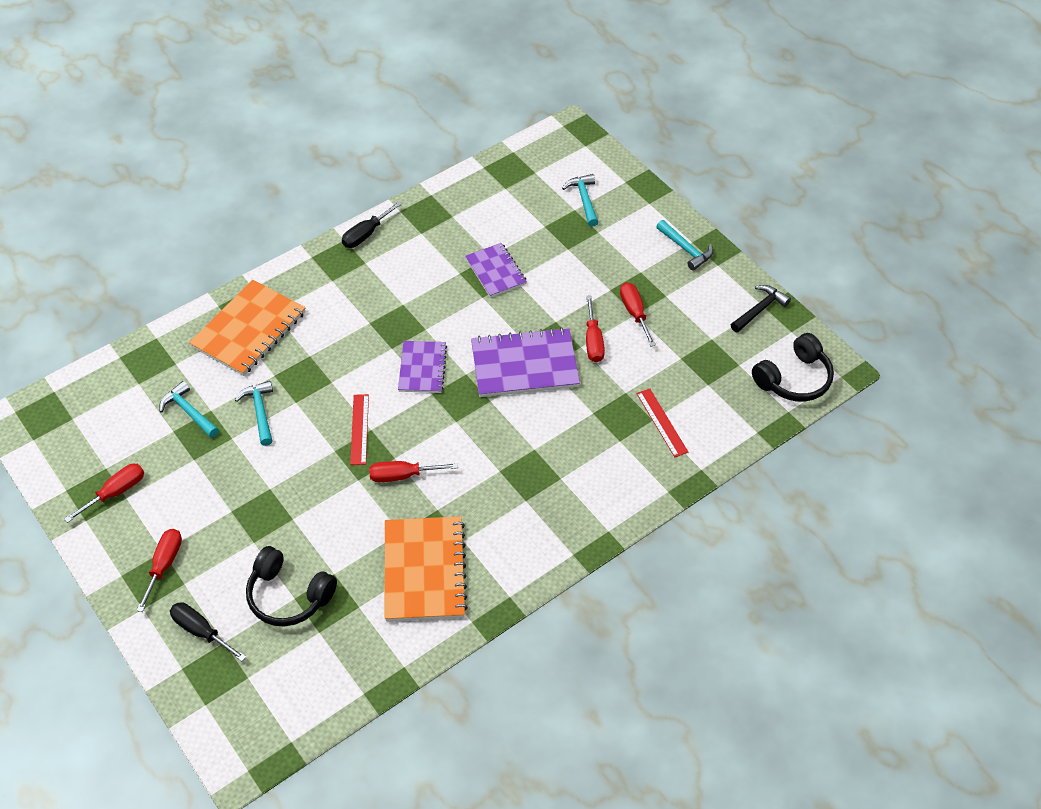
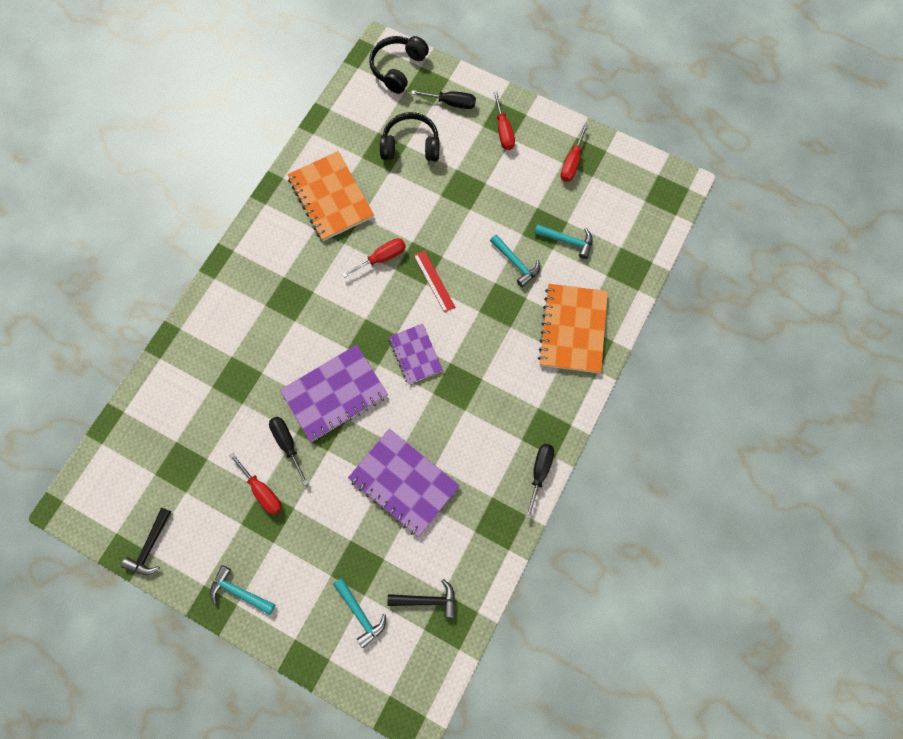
camera: 155 degrees right, 20 degrees up
(495, 271) = (403, 482): purple notebook -> purple notebook, size x1.63
(522, 188) = (427, 600): none -> black hammer
(593, 341) = (287, 443): red screwdriver -> black screwdriver
(662, 422) = (203, 387): red ruler -> none
(794, 379) = (103, 480): black headphones -> black headphones (398, 68)

